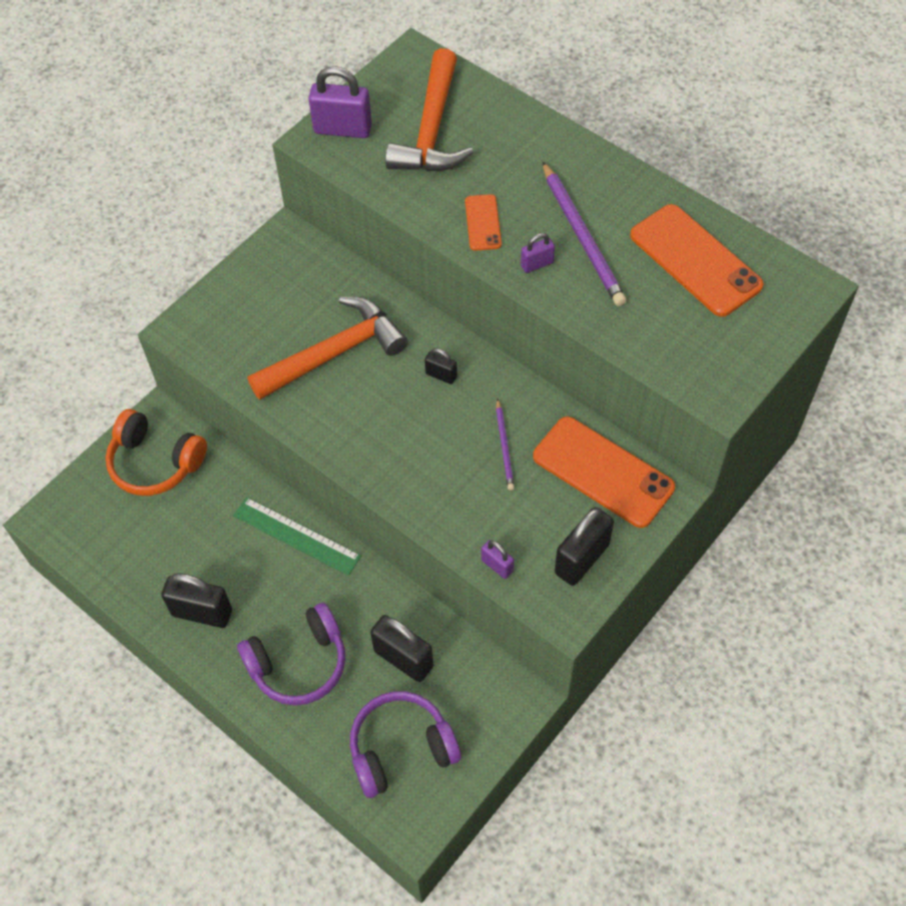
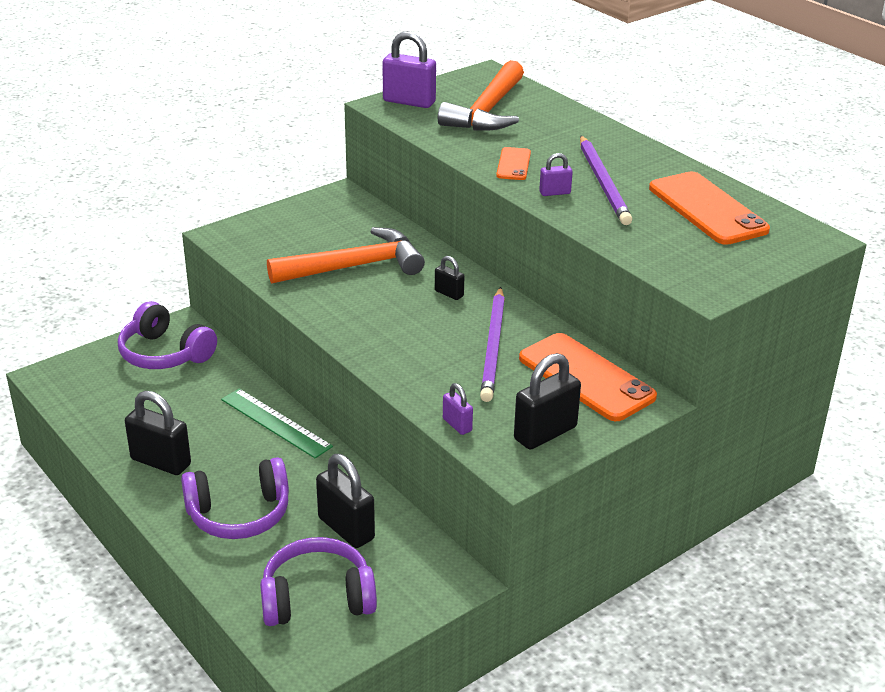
camera: 10 degrees right, 25 degrees down
(155, 462) = (165, 353): orange headphones -> purple headphones
(504, 446) = (493, 347): purple pencil -> purple pencil, size x1.85

